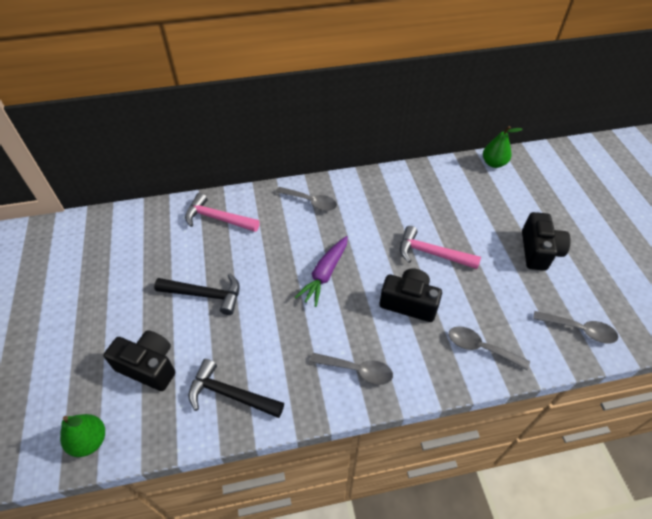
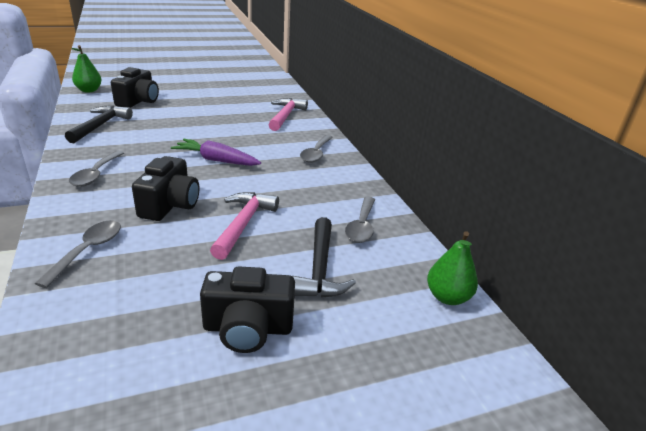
camera: 80 degrees right, 20 degrees down
(205, 295) = (200, 114): black hammer -> black hammer (320, 268)
(579, 330) = (77, 355): grey spoon -> grey spoon (361, 226)

